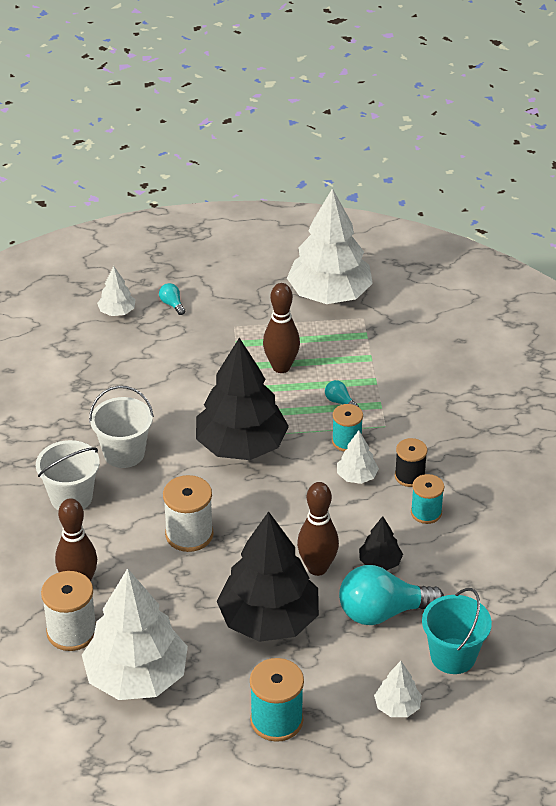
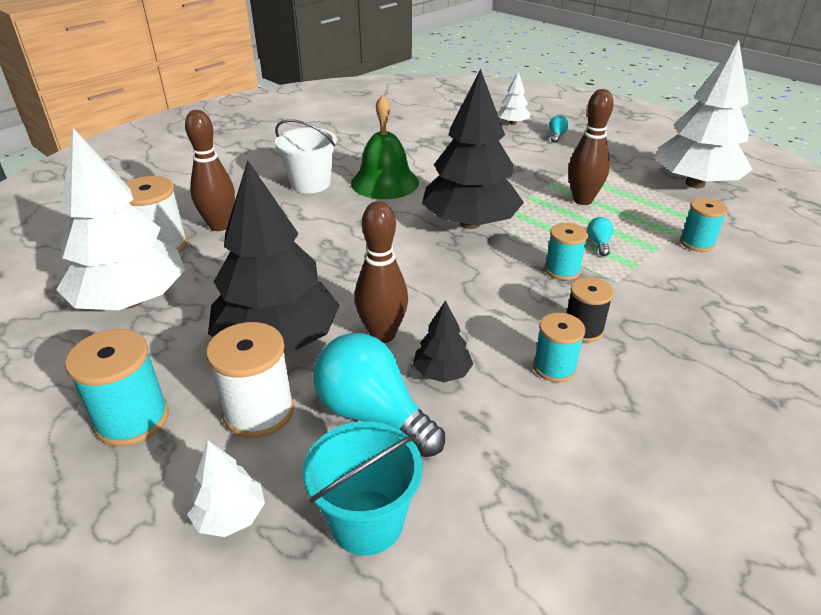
camera: 50 degrees right, 5 degrees down
(124, 453) = (385, 182): white bucket -> green bell
(189, 534) = (336, 247): white spool -> white spool (259, 412)
(356, 476) = (530, 297): white tree -> none
(391, 357) = (697, 243): none -> turquoise spool

